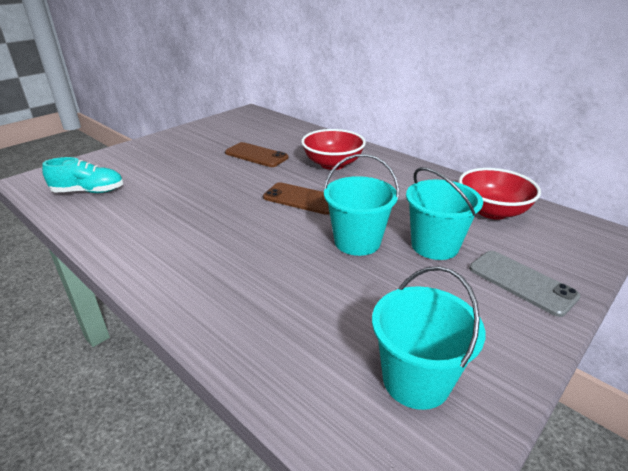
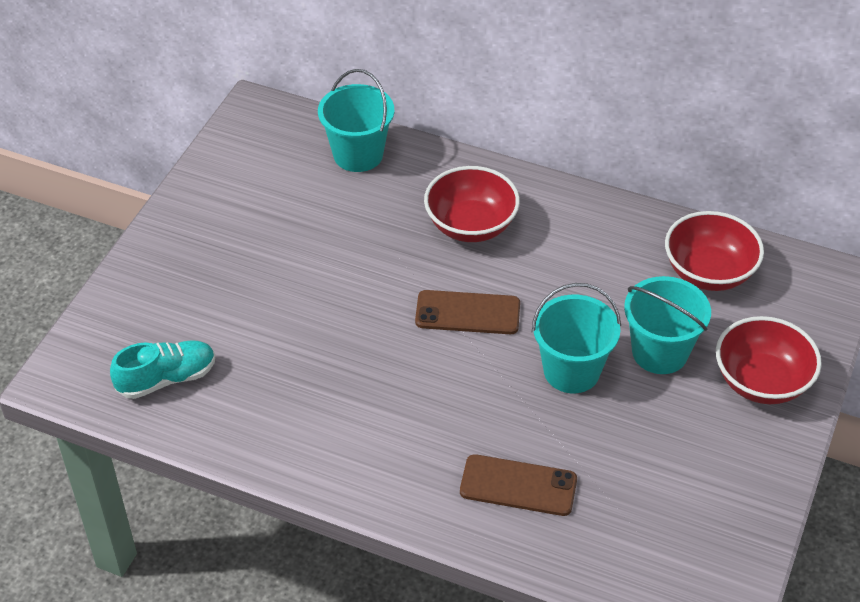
camera: 20 degrees left, 15 degrees up
(256, 155) = (348, 233): brown phone -> brown phone (518, 486)
(416, 380) = (693, 525): turquoise bucket -> turquoise bucket (358, 154)
(521, 282) = (761, 381): grey phone -> red bowl

